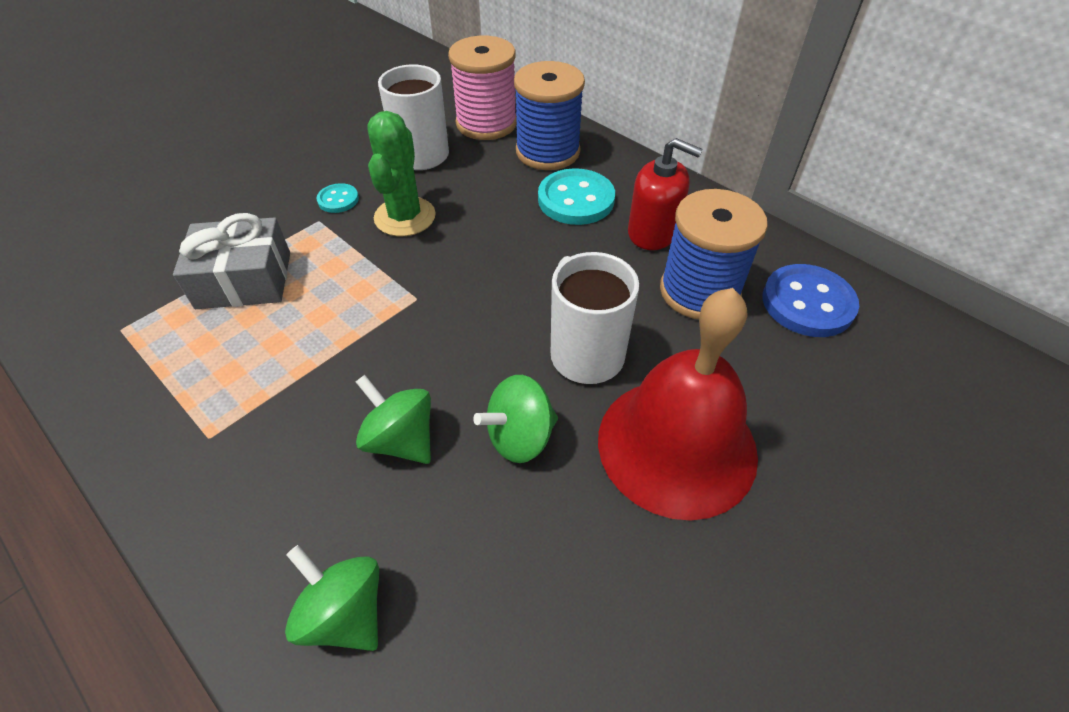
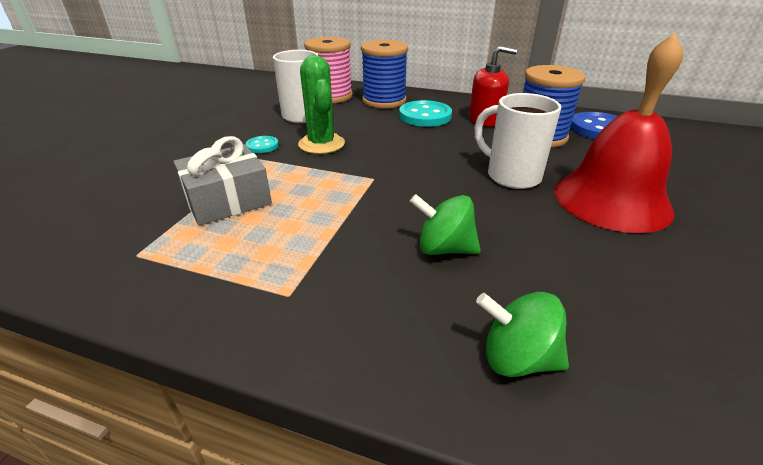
camera: 25 degrees left, 15 degrees down
(520, 437) = (520, 223): green spinning top -> none

